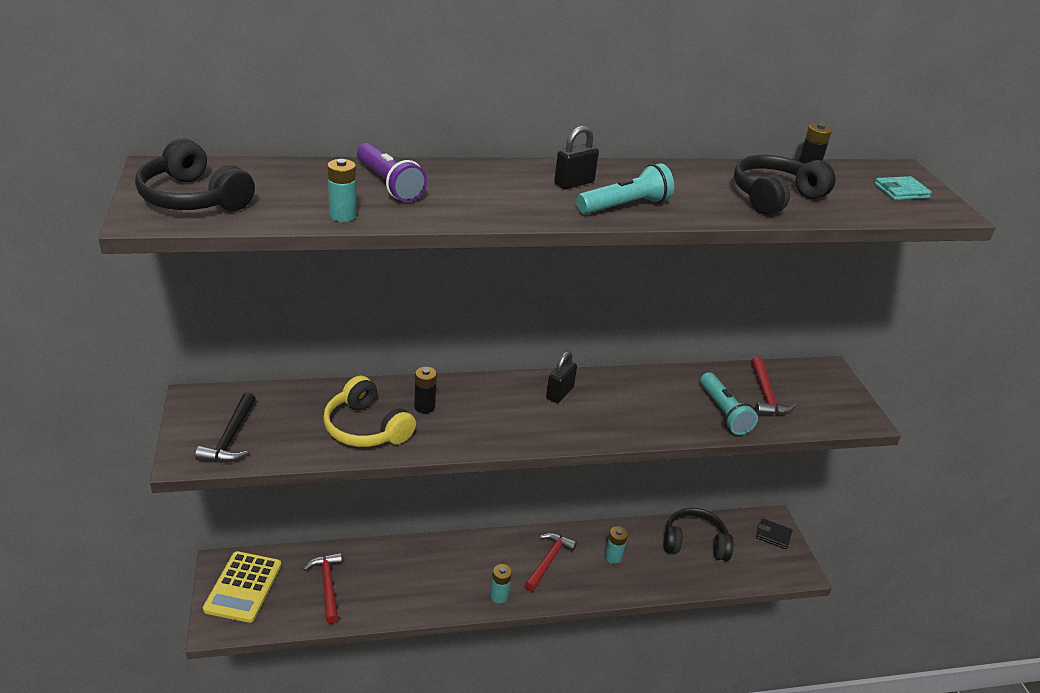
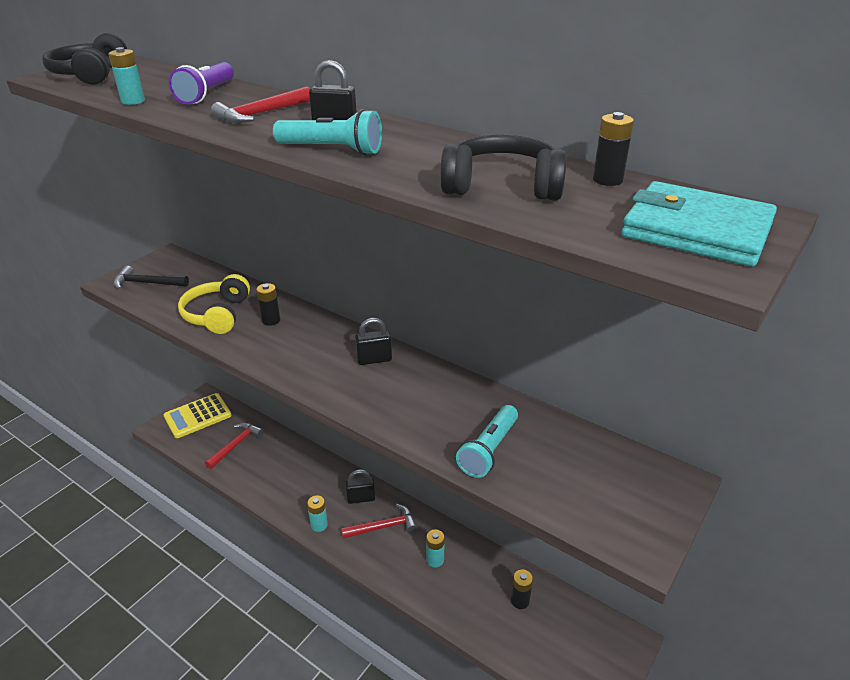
camera: 50 degrees right, 0 degrees up
(231, 438) = (147, 283): black hammer -> black hammer turned 45 degrees clockwise
(503, 552) = (361, 498): none -> black padlock
(694, 543) = (520, 601): black headphones -> black battery
(766, 395) = (559, 461): red hammer -> red hammer (261, 114)
(773, 535) = (610, 652): black wallet -> none
(901, 191) = (696, 230): turquoise wallet -> turquoise wallet, size x1.95

